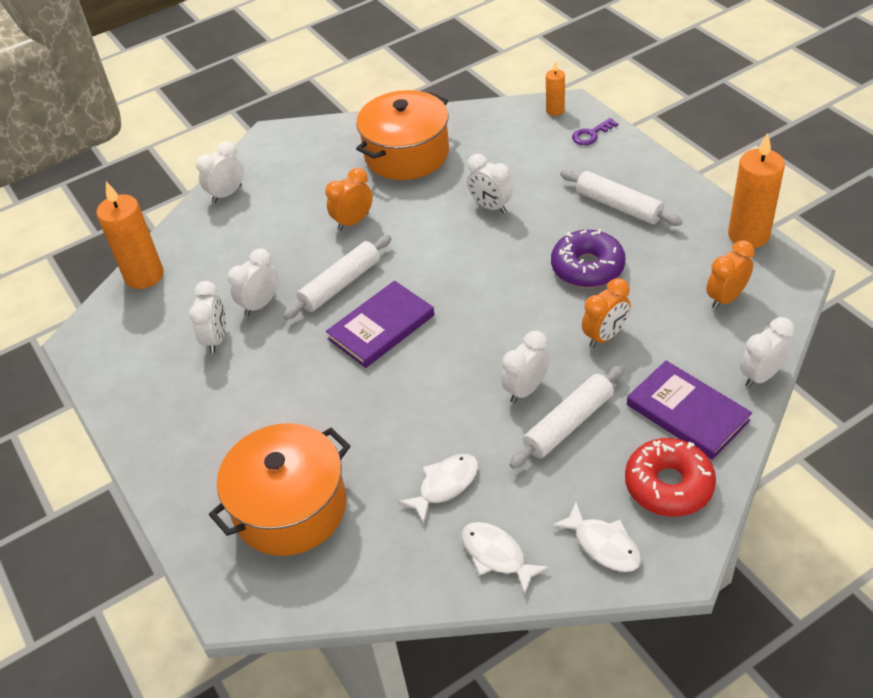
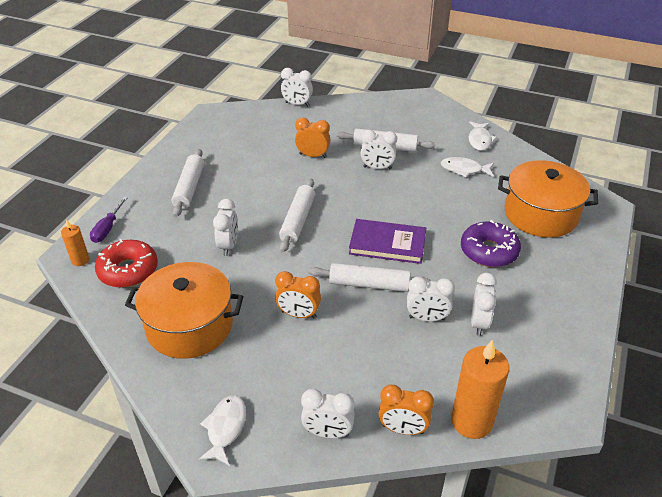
camera: 130 degrees left, 5 degrees down
(216, 339) = (479, 323): white clock -> white clock turned 135 degrees clockwise
(485, 271) = (298, 220): none -> white rolling pin
(587, 267) = (260, 180): purple donut -> purple donut (489, 251)
(591, 134) = (108, 228): purple key -> purple screwdriver
(603, 545) = (439, 116): white fish -> white fish (225, 428)
(668, 485) = (389, 110): red donut -> red donut (128, 270)
(687, 412) = (341, 117): purple book -> none
(726, 298) = (248, 127): orange clock -> orange clock (403, 429)
(748, 235) = (187, 134): orange candle -> none

